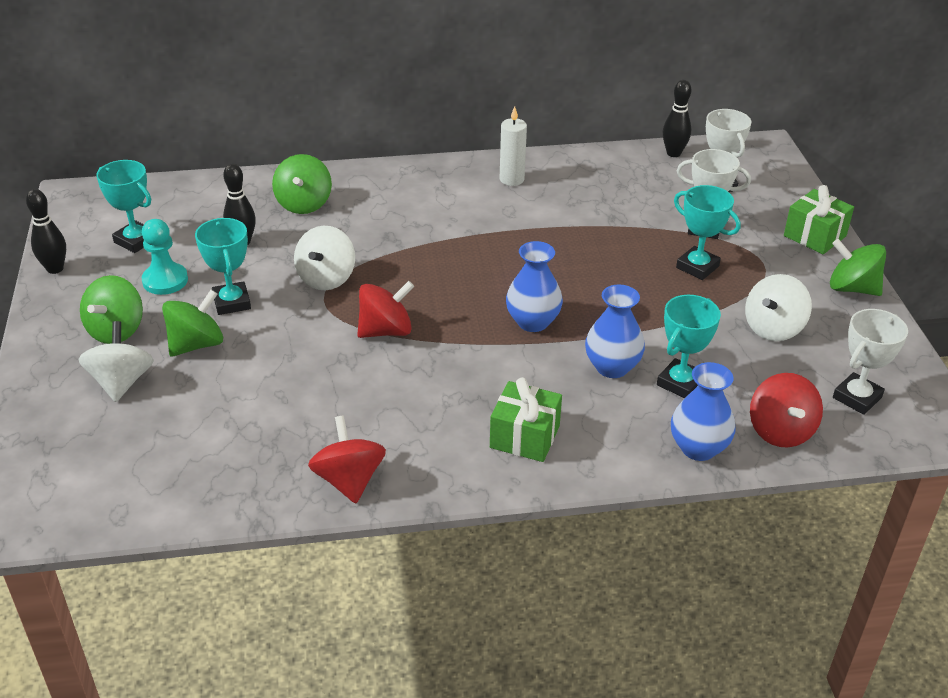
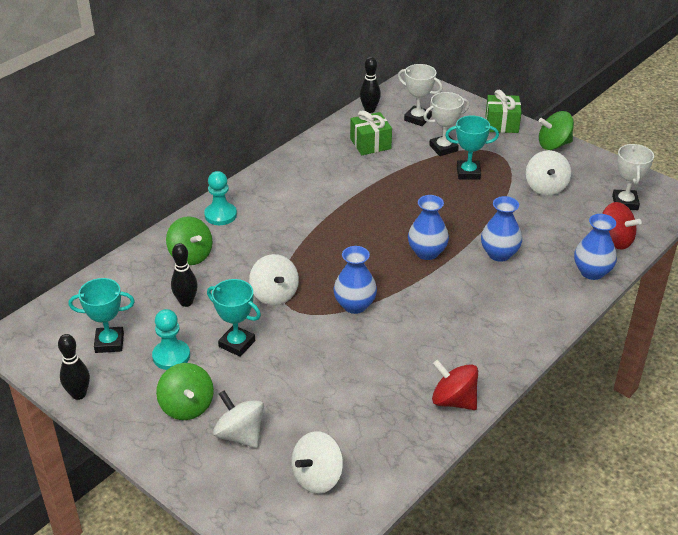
camera: 40 degrees left, 0 degrees up
(127, 463) = (317, 477): none -> white spinning top
(196, 344) = (253, 382): green spinning top -> none
(380, 182) = (220, 215): none -> turquoise pawn
(386, 331) = (355, 305): red spinning top -> blue vase
(511, 179) = (299, 172): white candle -> none
(524, 436) = (507, 318): green gift -> green gift (370, 144)
(680, 383) = (541, 243): turquoise trophy -> none

